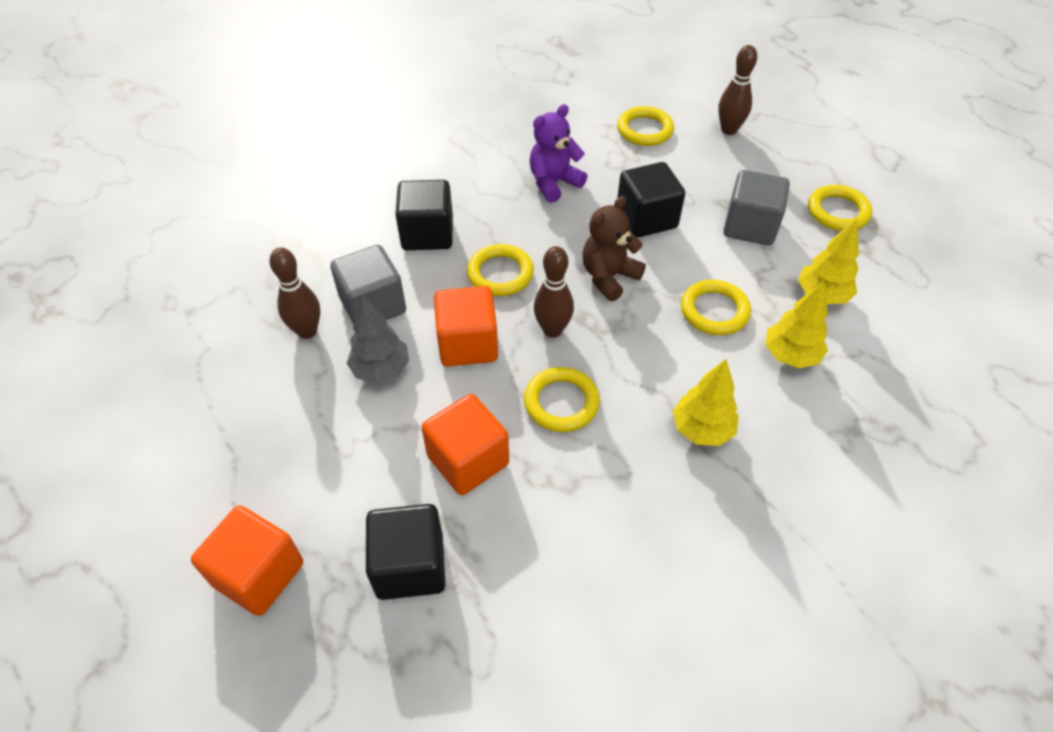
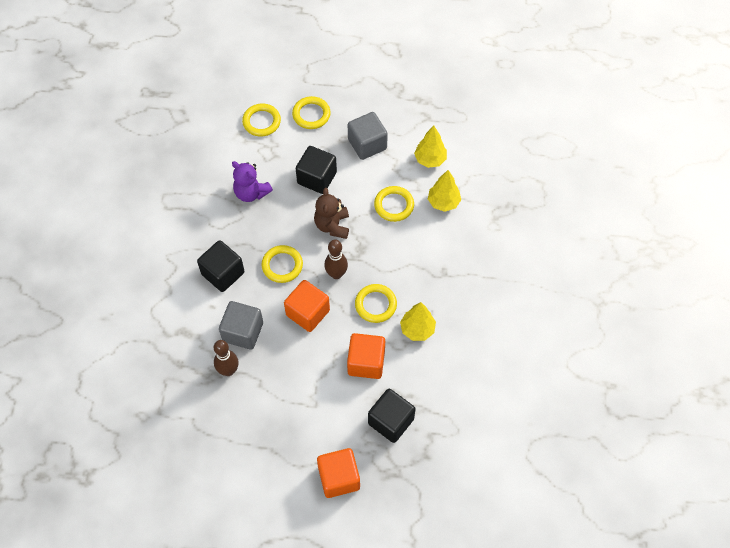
camera: 45 degrees left, 10 degrees up
(381, 370) = (284, 358): grey tree -> none
(554, 183) = (251, 192): purple teddy bear -> purple teddy bear turned 60 degrees counterclockwise
(702, 430) = (441, 268): yellow tree -> yellow tree (417, 329)
(729, 130) = (303, 89): brown bowling pin -> none
(838, 212) = (397, 104): yellow ring -> yellow ring (311, 114)

